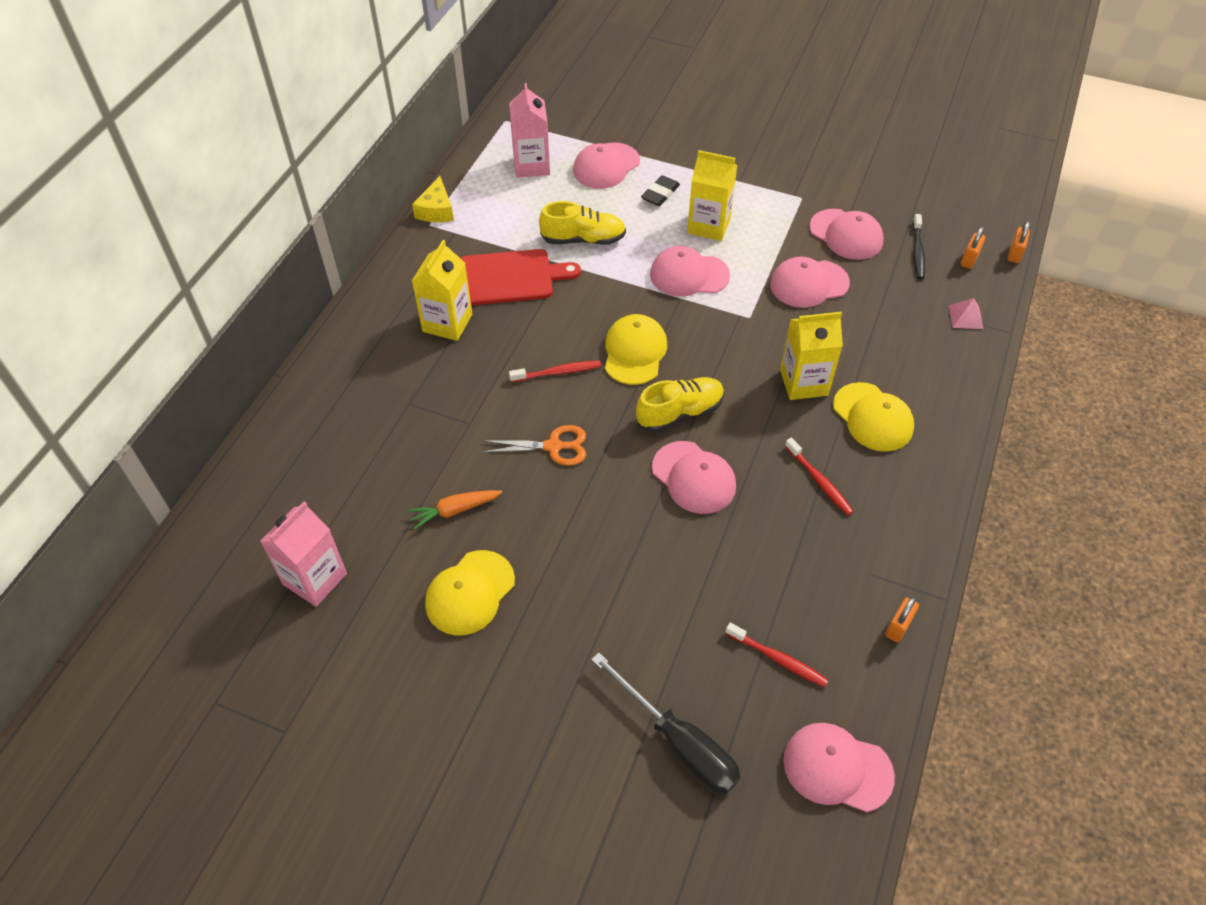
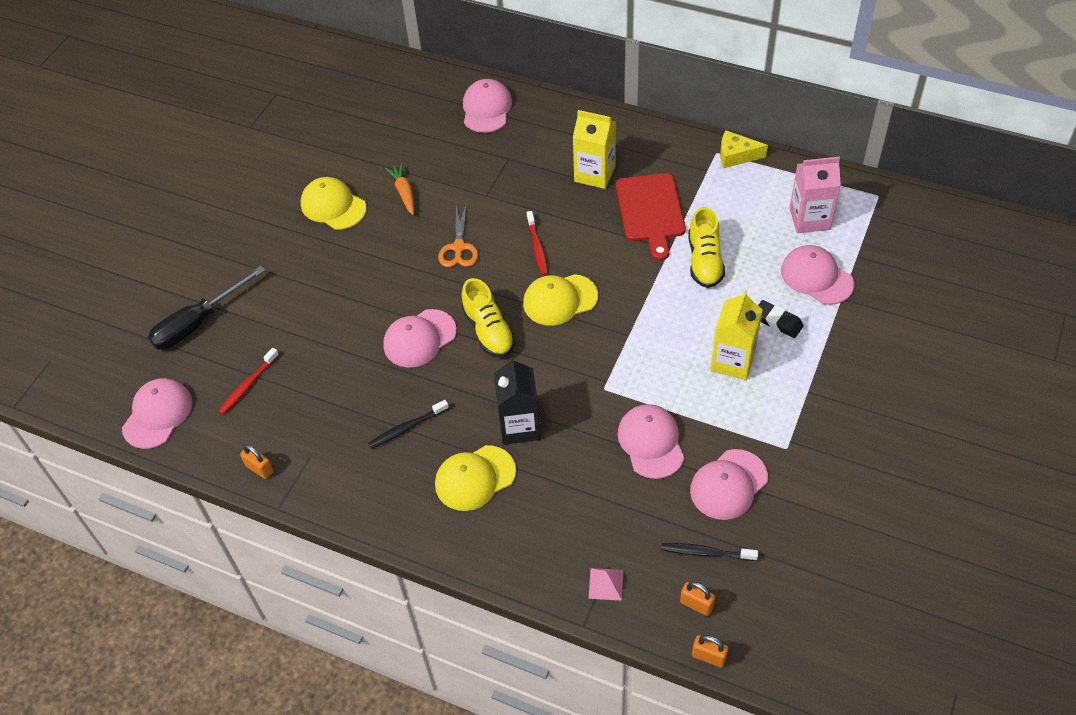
camera: 95 degrees right, 0 degrees up
(315, 579) = (357, 126): pink carton -> none
(634, 352) = (560, 300): yellow cap -> yellow cap turned 150 degrees clockwise
(689, 275) = (659, 342): pink cap -> pink cap (486, 109)
(804, 382) = (519, 426): yellow carton -> black carton
(819, 481) = (407, 428): red toothbrush -> black toothbrush

